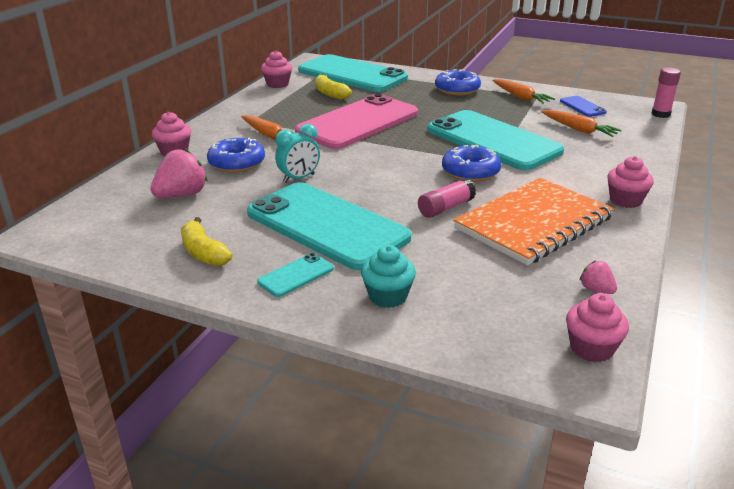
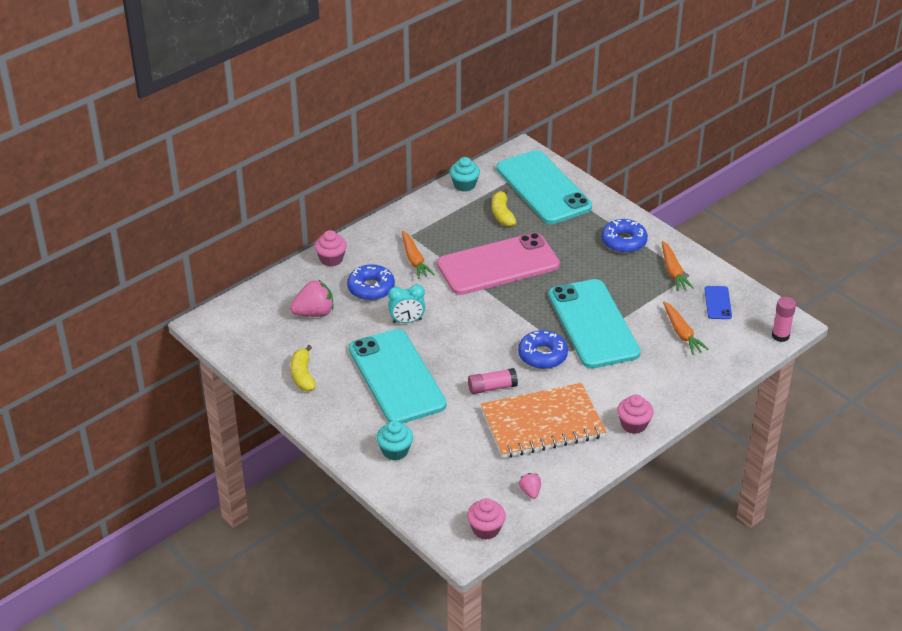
camera: 25 degrees right, 10 degrees up
(277, 84) = (464, 185): pink cupcake -> turquoise cupcake
(296, 275) = (350, 415): turquoise phone -> none

